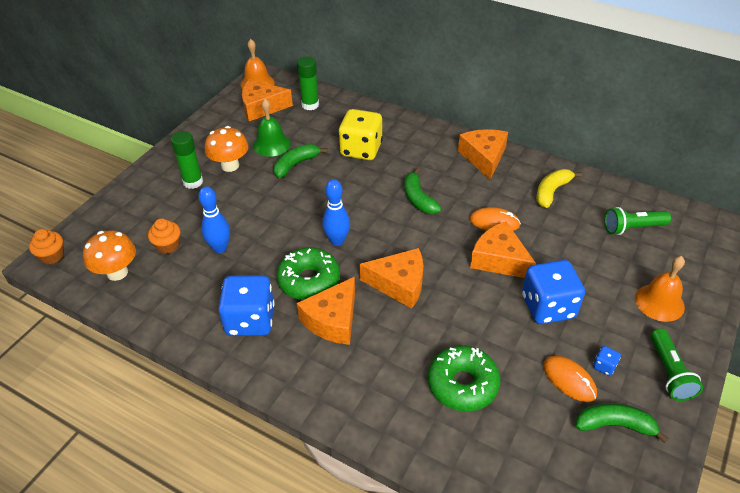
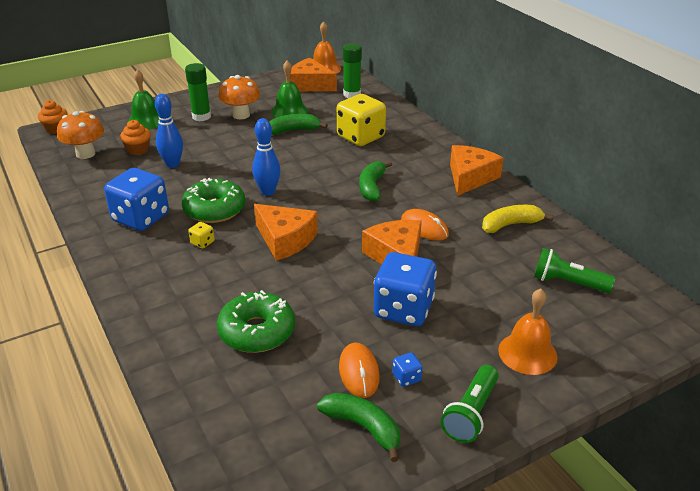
camera: 30 degrees right, 10 degrees down
(141, 208) = (146, 121): none -> green bell
(333, 320) = (202, 243): orange cheese -> yellow dice

